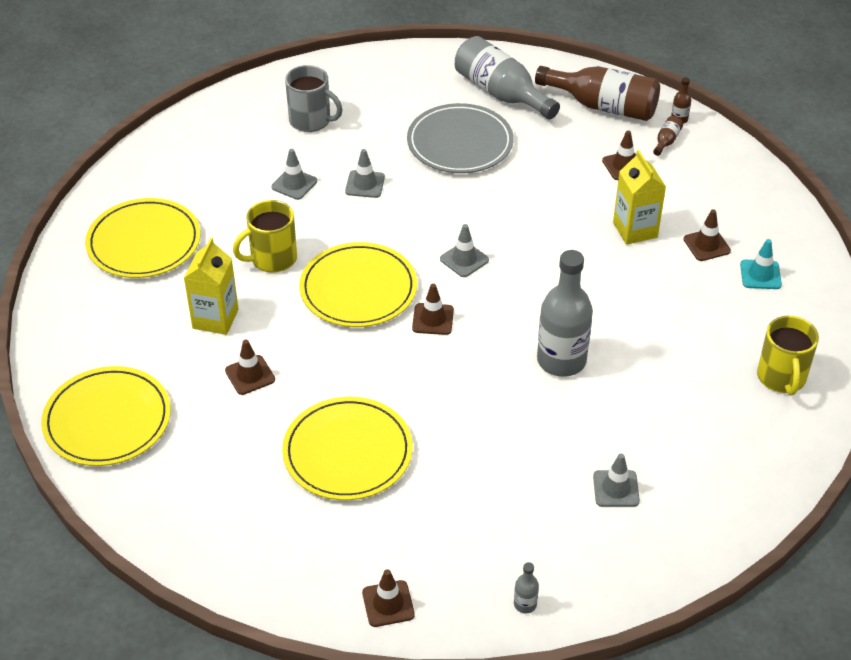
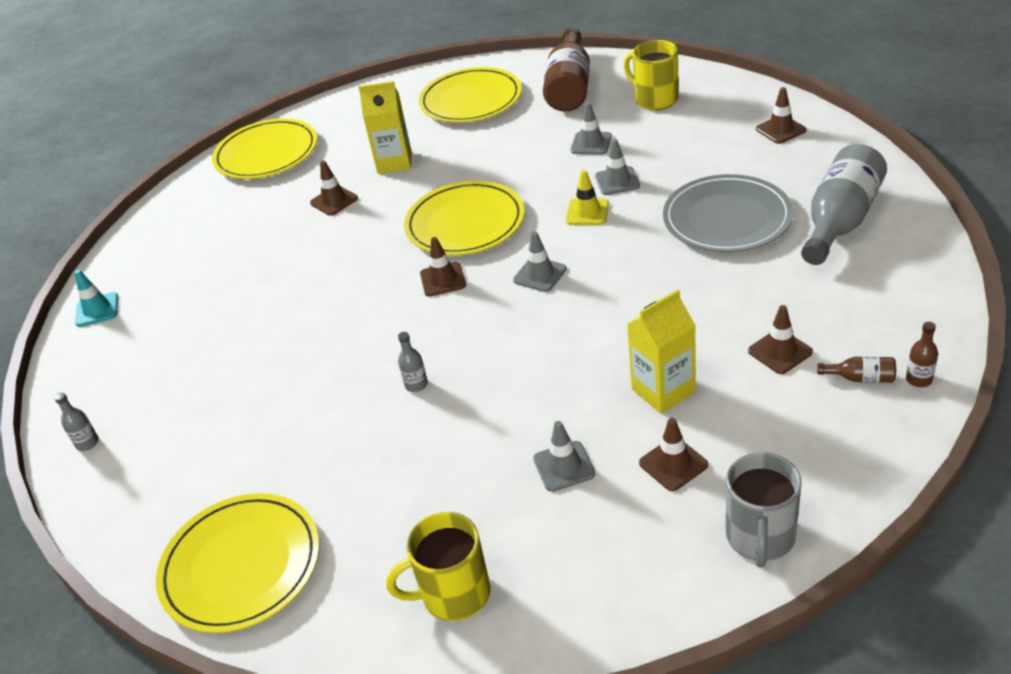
camera: 80 degrees right, 5 degrees down
(272, 259) = (482, 165): yellow mug -> yellow mug (655, 99)
(311, 121) = (691, 123): grey mug -> grey mug (760, 538)
(347, 452) = (256, 280): yellow plate -> yellow plate (241, 566)
(388, 604) = (88, 355): brown traffic cone -> brown traffic cone (780, 130)
(397, 212) = (587, 212): none -> yellow traffic cone
(561, 360) = (416, 385): grey bottle -> grey bottle, size x0.41
(603, 106) = (886, 305): brown bottle -> brown bottle (569, 87)
(616, 489) = (240, 474): grey traffic cone -> grey traffic cone (564, 466)
(760, 275) = (643, 533): turquoise traffic cone -> turquoise traffic cone (97, 310)

